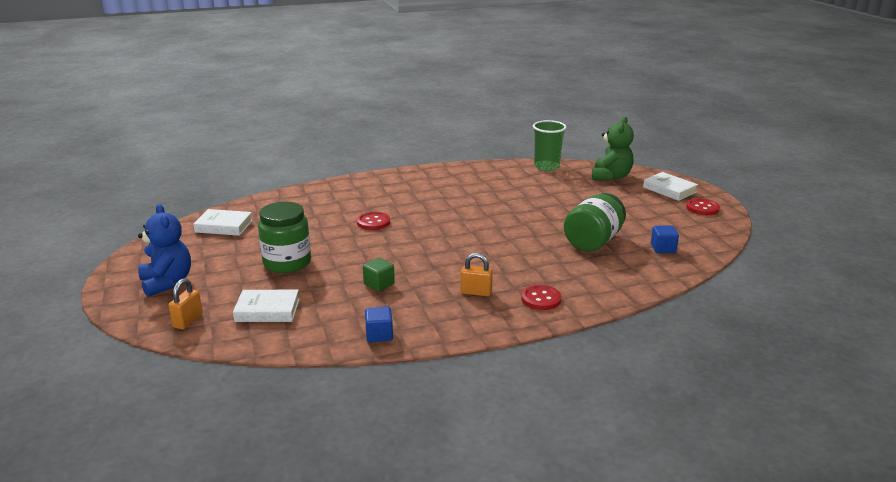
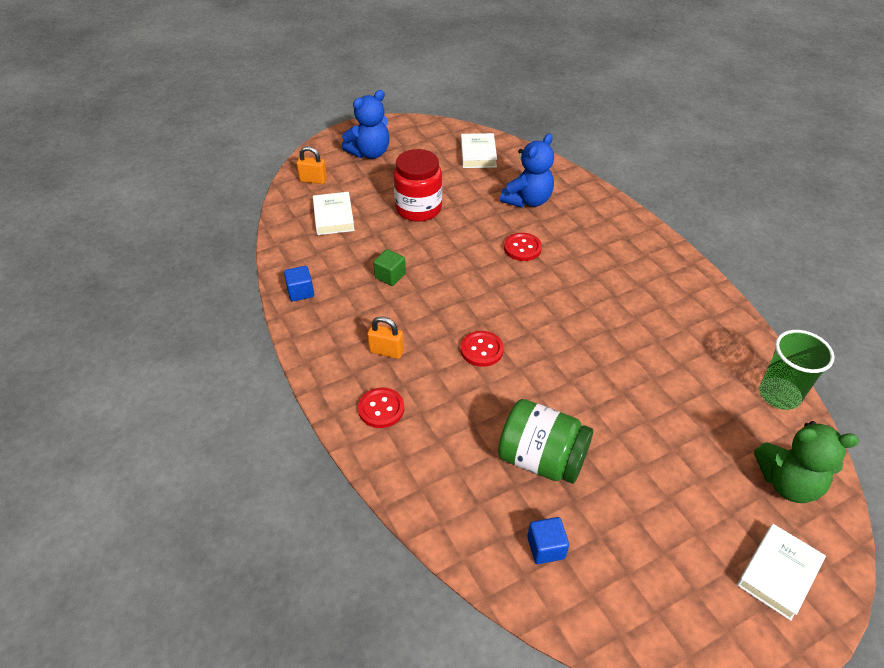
camera: 80 degrees right, 20 degrees up
(287, 262) = (418, 208): green jar -> red jar
(311, 213) = (527, 200): none -> blue teddy bear
(476, 292) = (386, 351): orange padlock -> orange padlock turned 75 degrees counterclockwise
(702, 208) = (721, 623): red button -> red button (482, 350)

